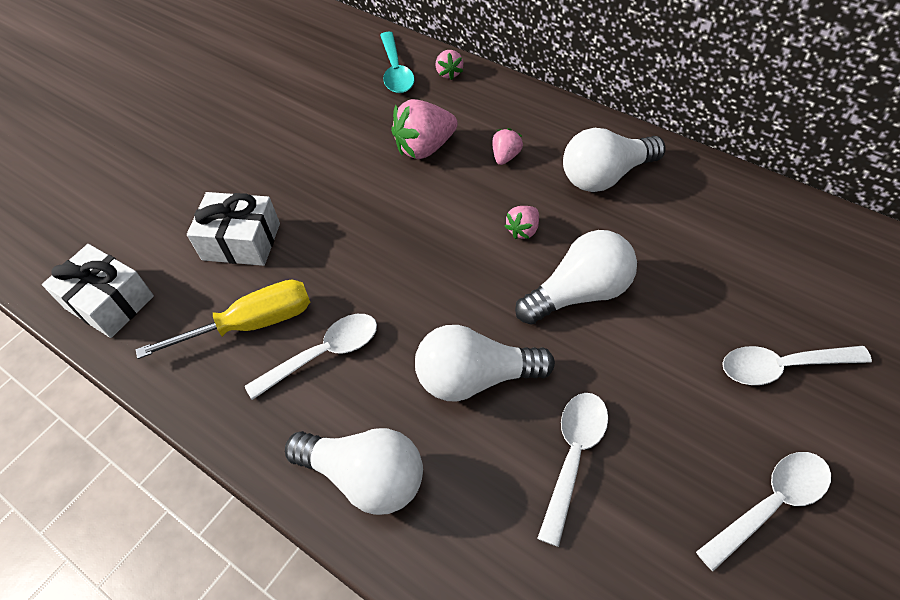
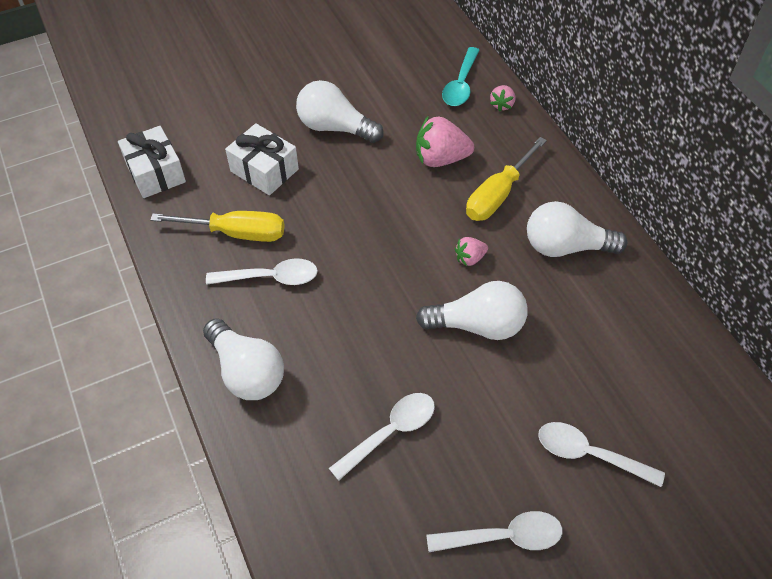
camera: 25 degrees right, 0 degrees up
(475, 378) = (360, 346): white light bulb -> white light bulb (334, 127)
(506, 156) = (498, 194): pink strawberry -> yellow screwdriver

